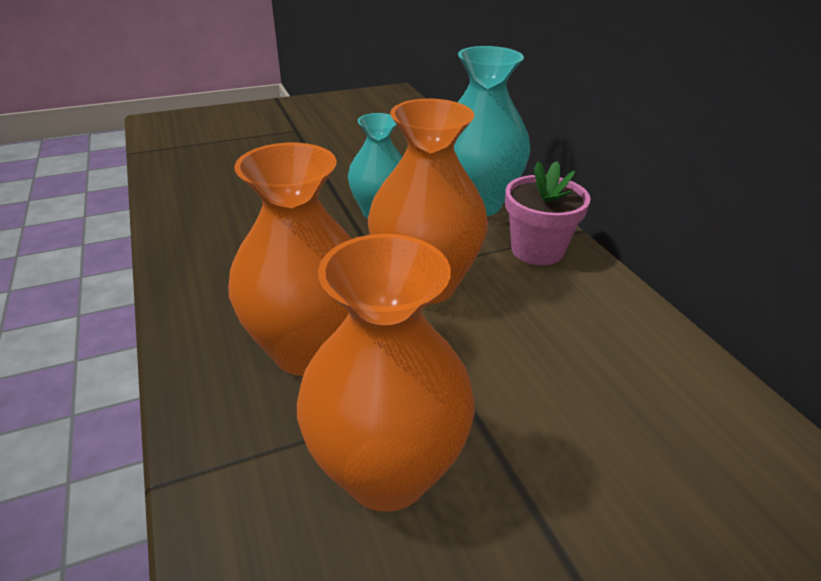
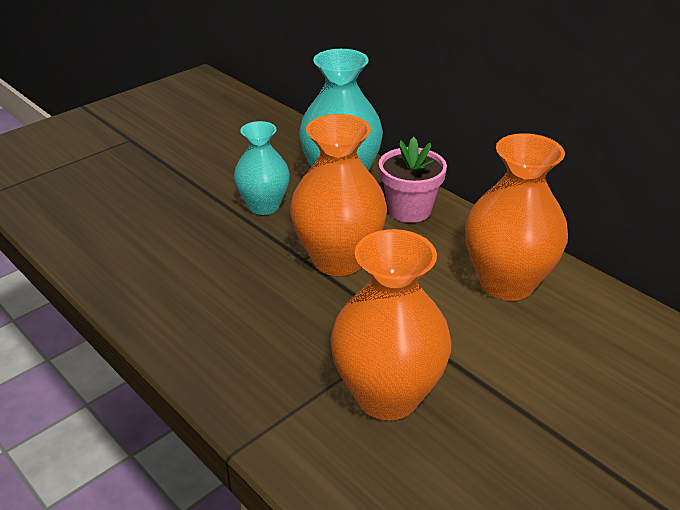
camera: 20 degrees left, 0 degrees up
(309, 350) = (280, 333): orange vase -> orange vase (506, 283)

